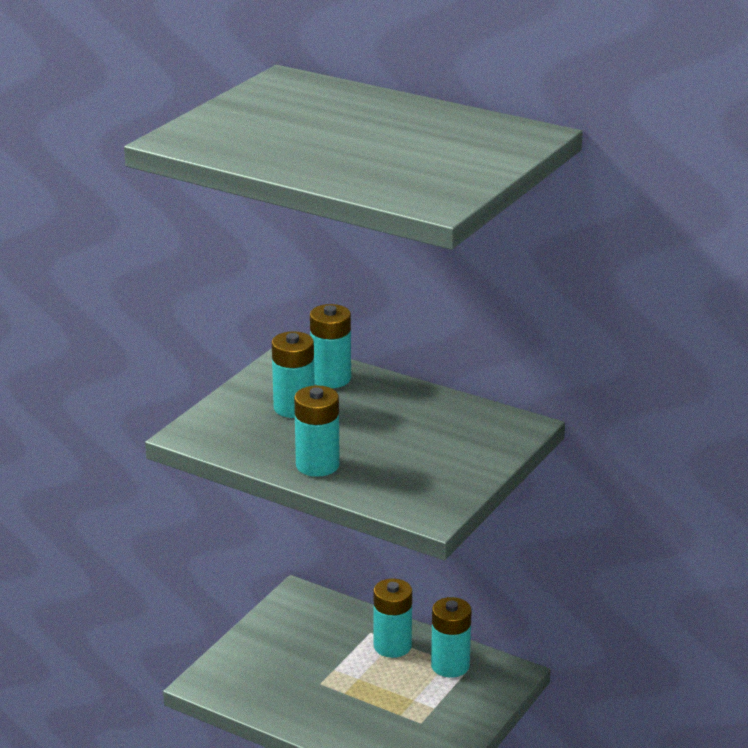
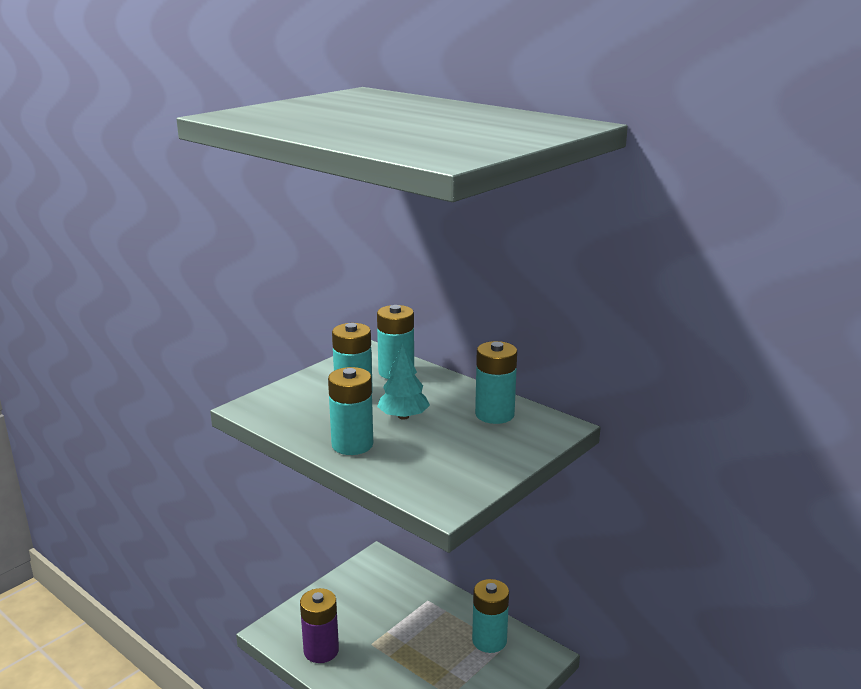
camera: 10 degrees right, 5 degrees down
(267, 696) = (321, 650): none -> purple battery
(358, 430) = (403, 416): none -> turquoise tree
(392, 646) = (443, 615): turquoise battery -> turquoise battery (494, 414)

